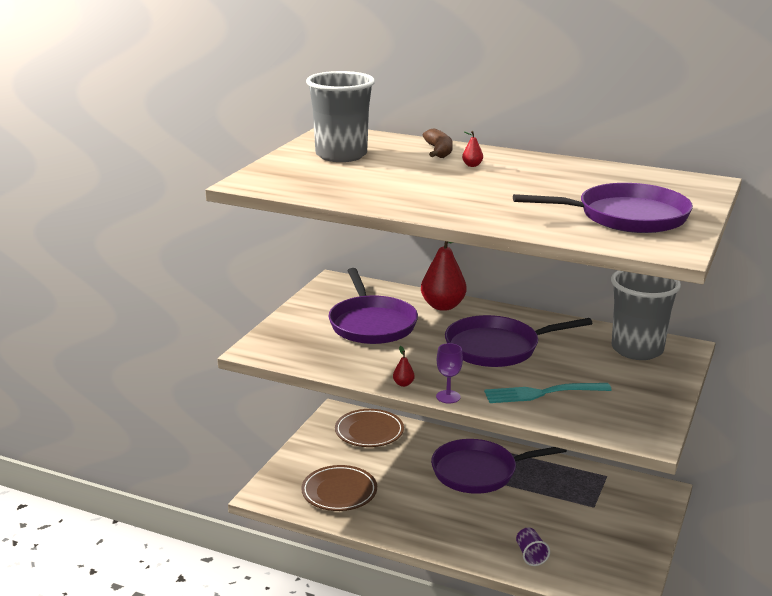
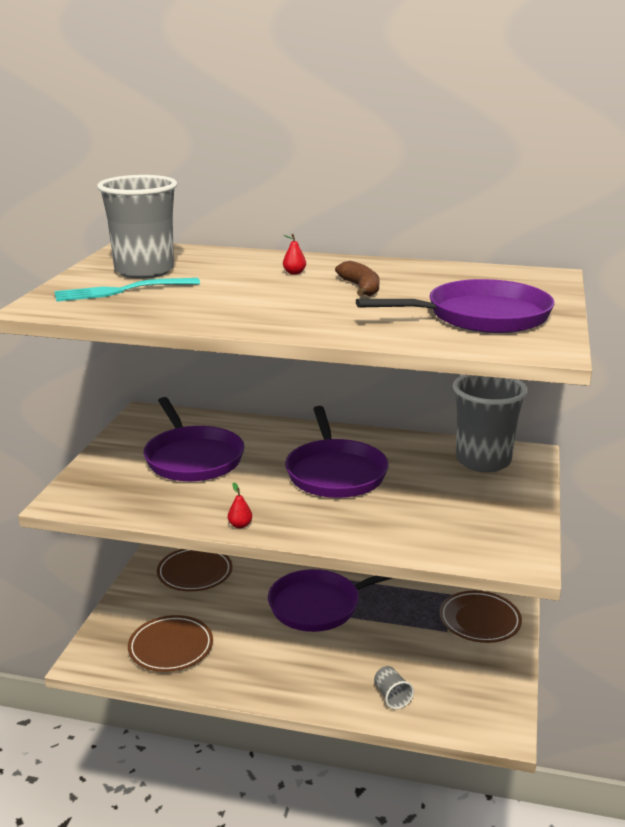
camera: 10 degrees left, 0 degrees up
(439, 151) = (253, 260): brown banana -> brown banana (360, 288)
(443, 306) = (267, 431): red pear -> none
(448, 397) = (293, 535): purple goblet -> none
(496, 348) = (335, 473): purple pan -> purple pan turned 75 degrees counterclockwise
(530, 555) = (392, 696): purple cup -> grey cup
(542, 393) = (396, 520): turquoise fork -> turquoise fork (121, 291)
(627, 501) = (479, 620): none -> brown plate

